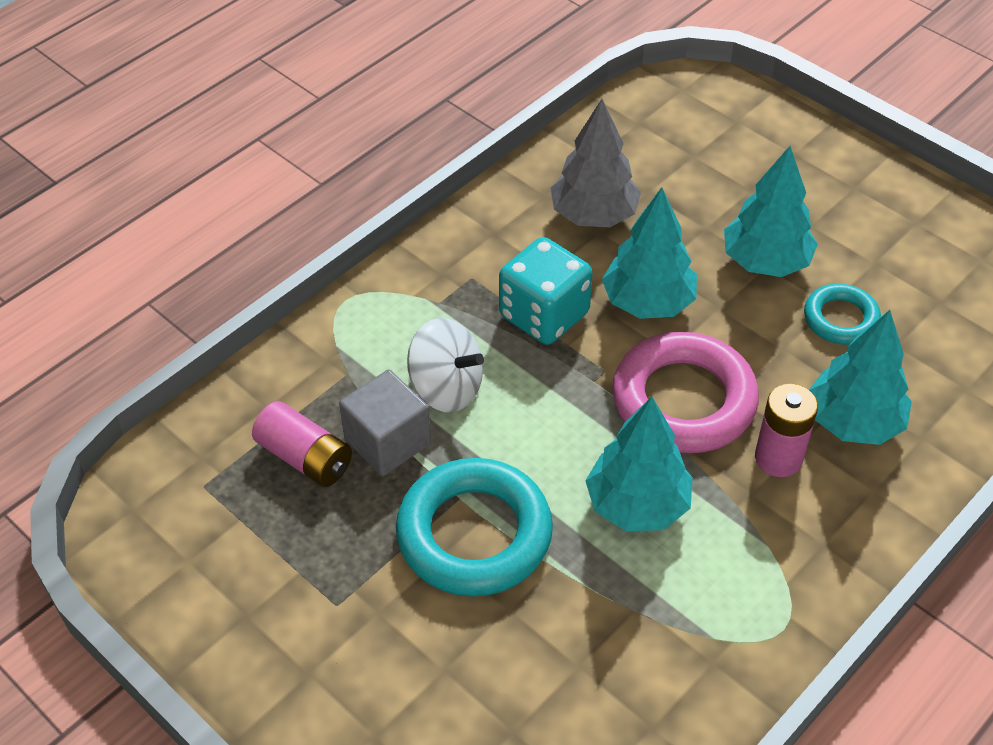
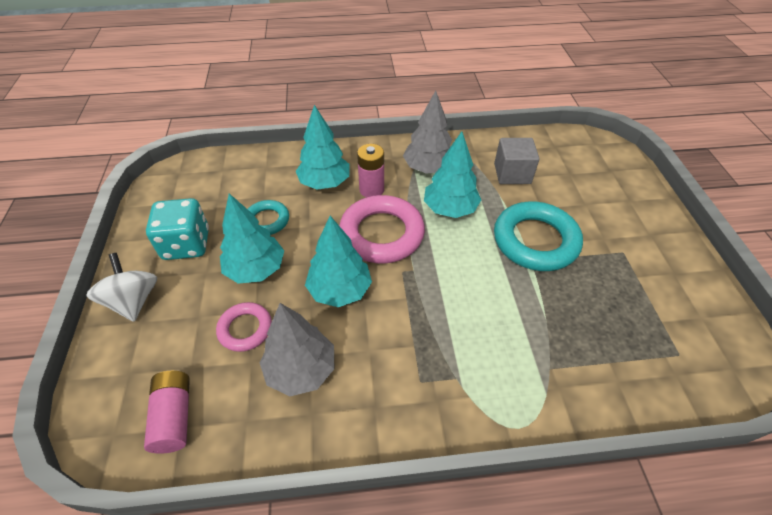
camera: 140 degrees left, 0 degrees up
(305, 457) = (606, 331): pink battery -> pink battery (174, 417)
(387, 441) = (550, 310): grey cube -> grey cube (512, 173)
(446, 388) = (495, 318): white spinning top -> white spinning top (133, 301)
(544, 315) = (402, 323): turquoise dice -> turquoise dice (186, 244)
(691, 209) = (245, 329): none -> pink ring
(747, 562) = (428, 168): none -> grey tree

